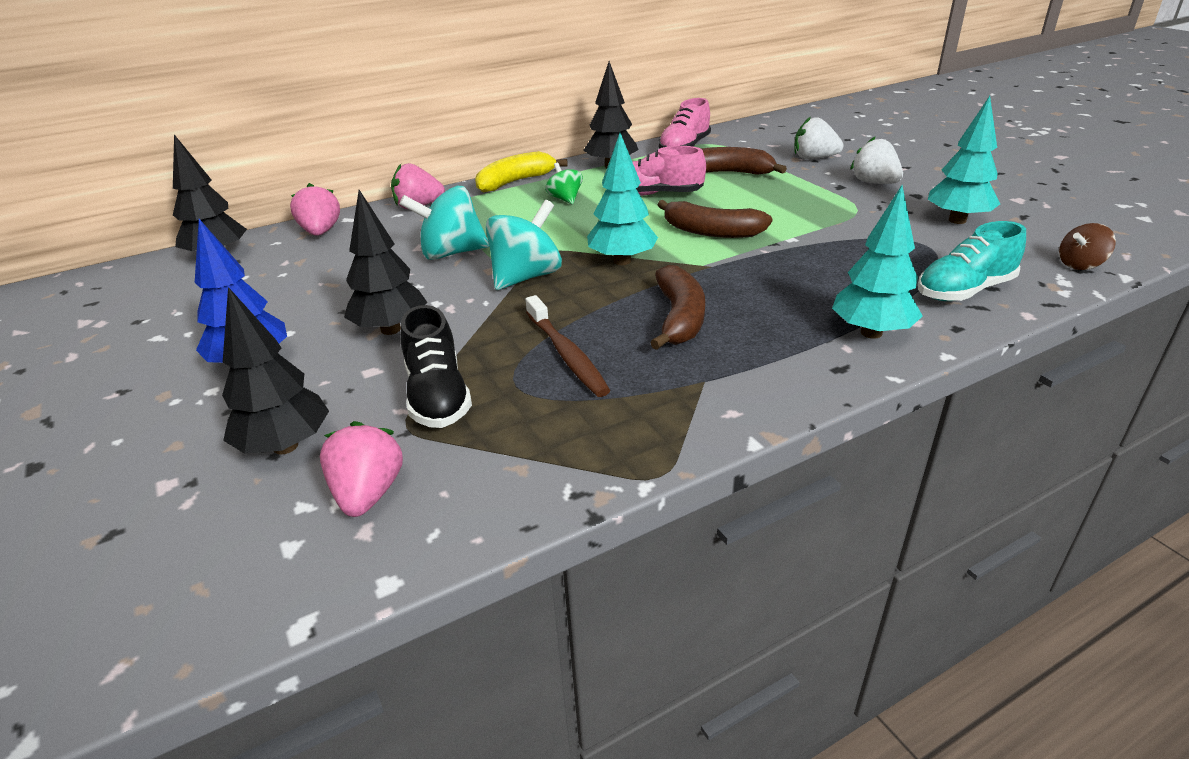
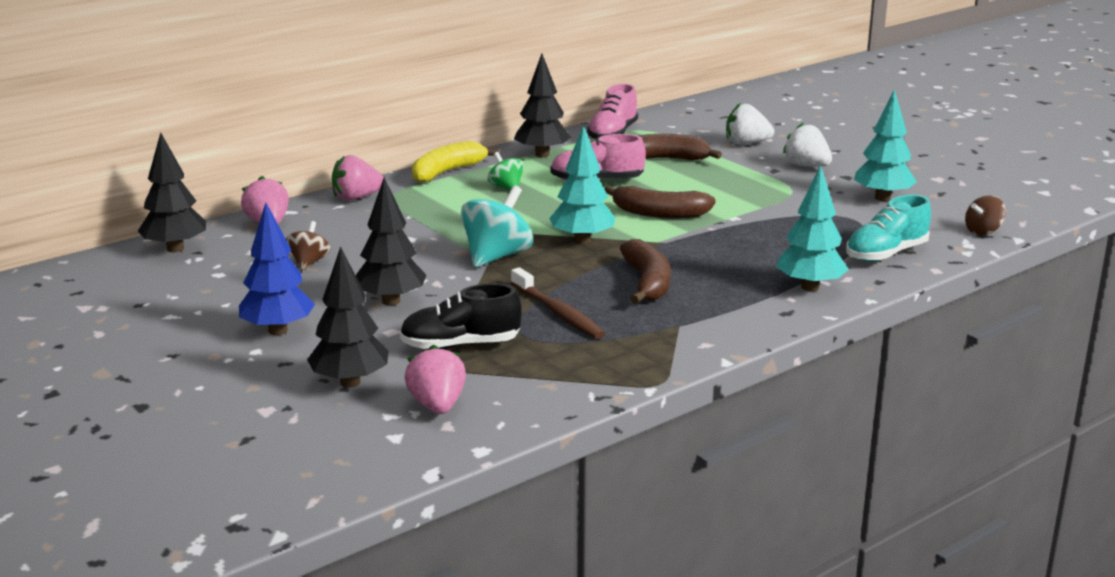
camera: 10 degrees left, 10 degrees down
(334, 276) = (309, 262): none -> brown spinning top
(438, 396) = (460, 345): black shoe -> black shoe turned 105 degrees clockwise
(451, 253) = (414, 239): turquoise spinning top -> none

